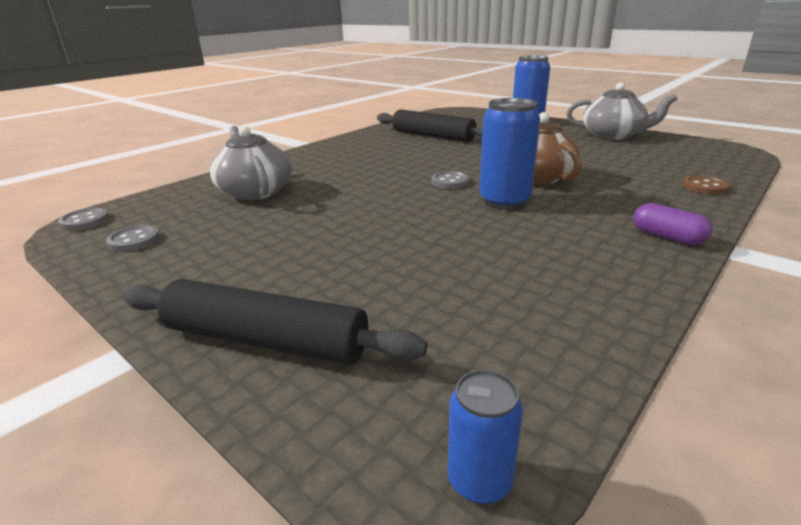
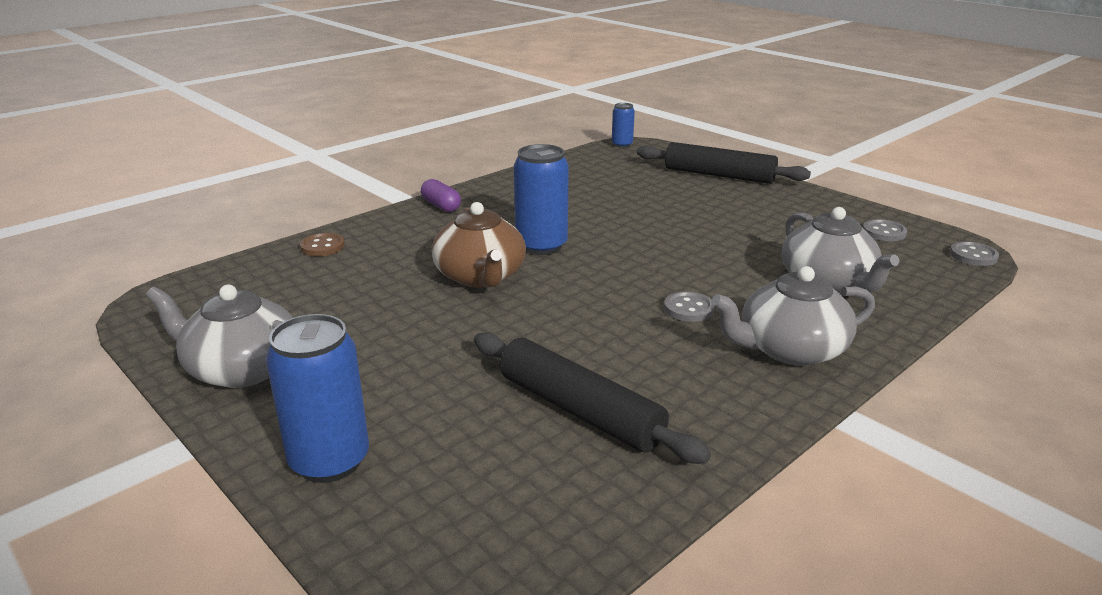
camera: 175 degrees left, 0 degrees up
(317, 158) = (790, 349): none -> grey teapot
(450, 182) = (587, 277): grey button -> grey button (688, 309)

